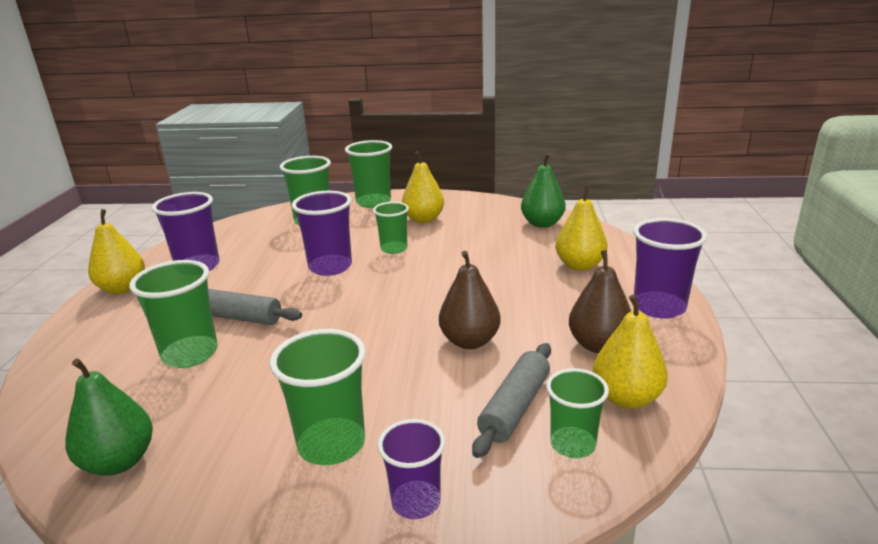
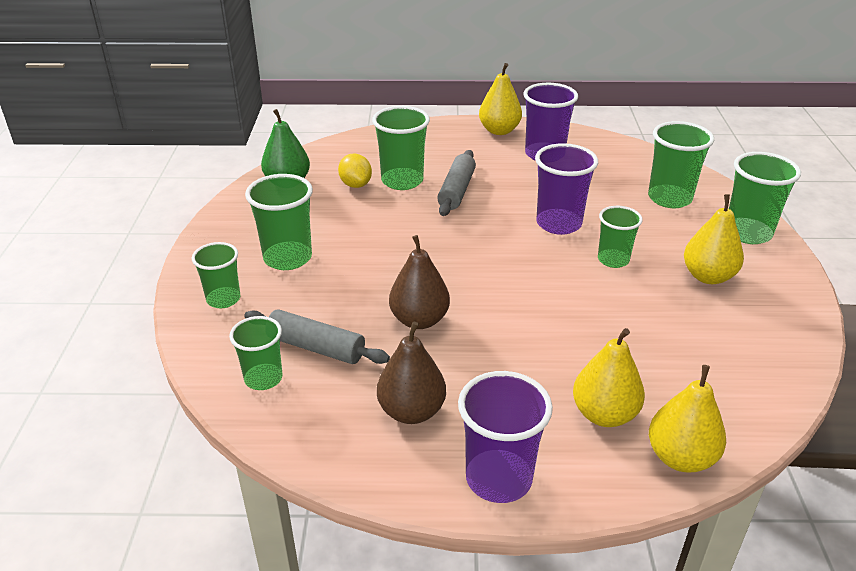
camera: 85 degrees right, 10 degrees up
(173, 392) = (355, 184): none -> yellow lemon
(416, 502) = (223, 299): purple cup -> green cup
(542, 224) = (736, 386): green pear -> none
(626, 398) = (320, 421): yellow pear -> yellow pear (680, 457)

